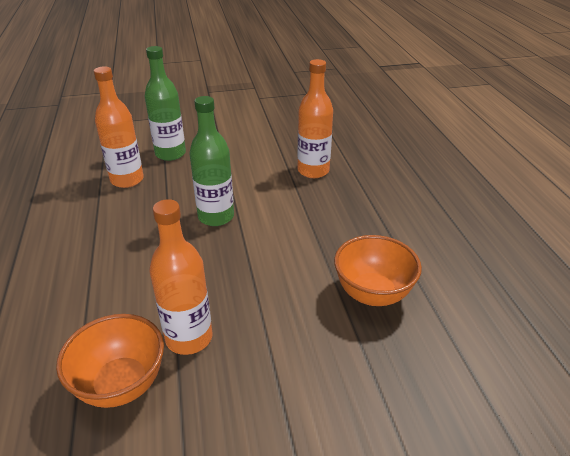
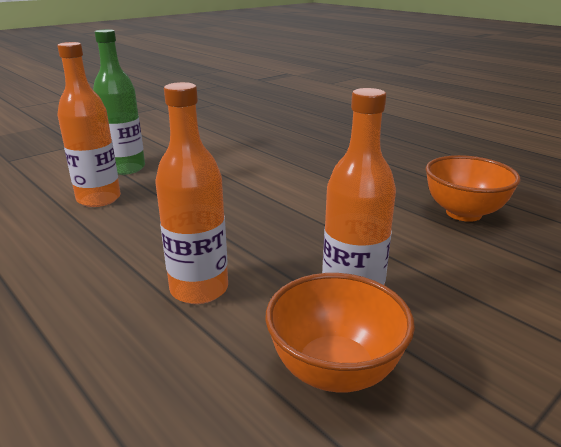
camera: 30 degrees left, 10 degrees down
(216, 217) = (245, 202): green bottle -> none
(313, 171) = (294, 150): orange bottle -> orange bottle (199, 289)

